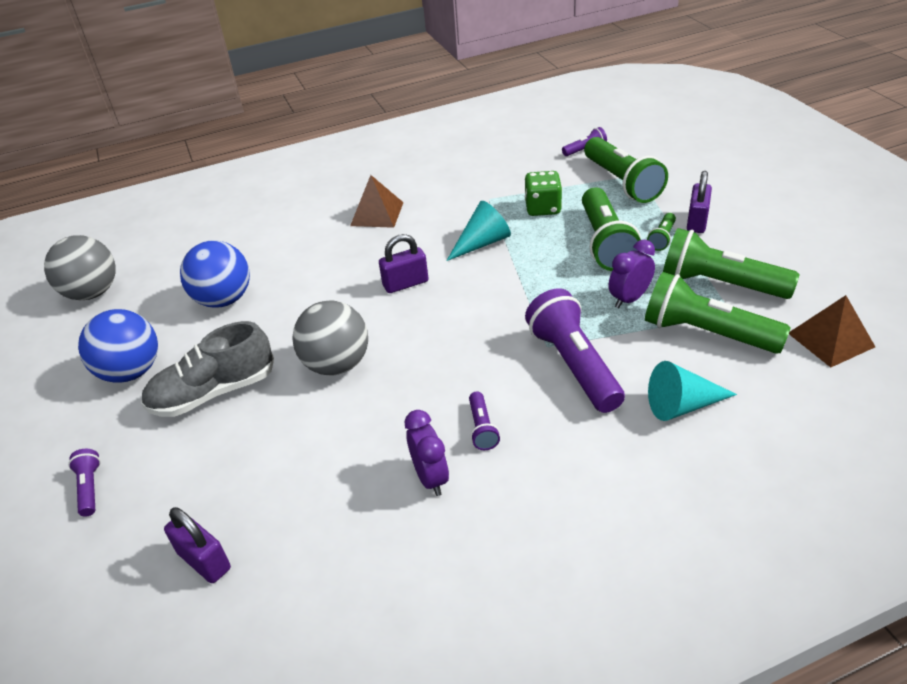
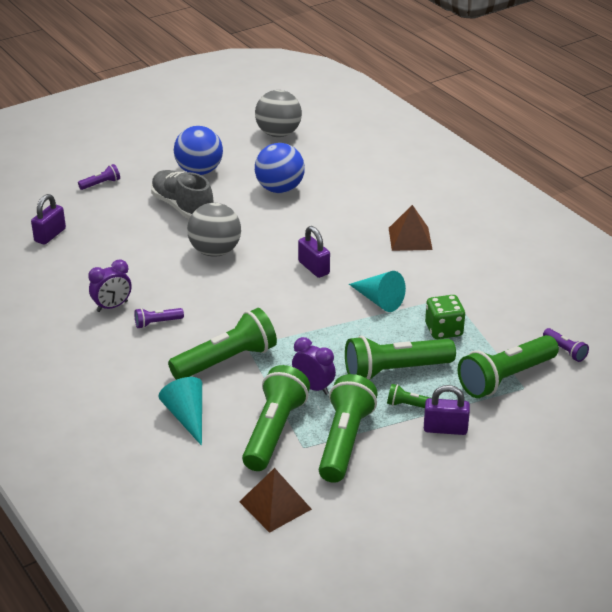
camera: 75 degrees right, 5 degrees down
(573, 365) = (226, 360): purple flashlight -> green flashlight

